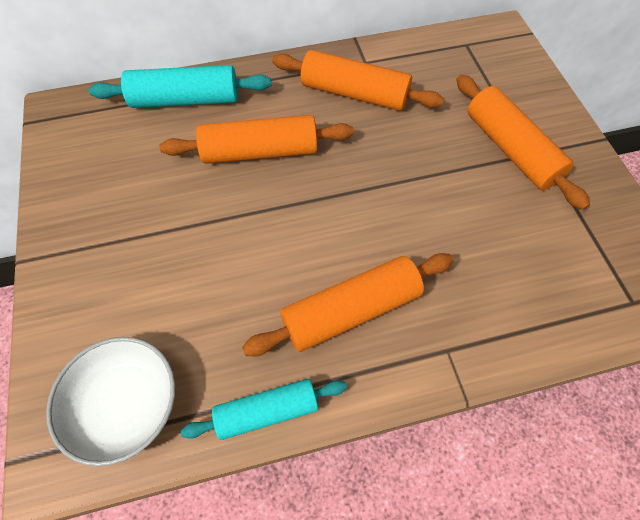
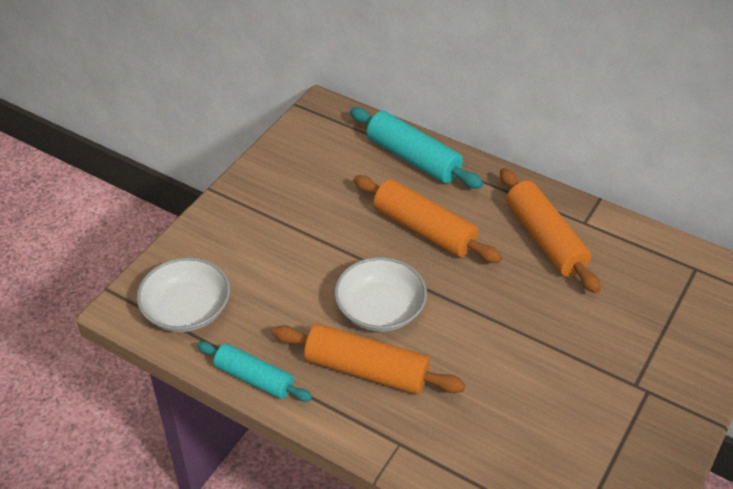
camera: 45 degrees right, 15 degrees down
(301, 247) = (380, 309): none -> white bowl
(510, 149) = (621, 368): orange rolling pin -> none

